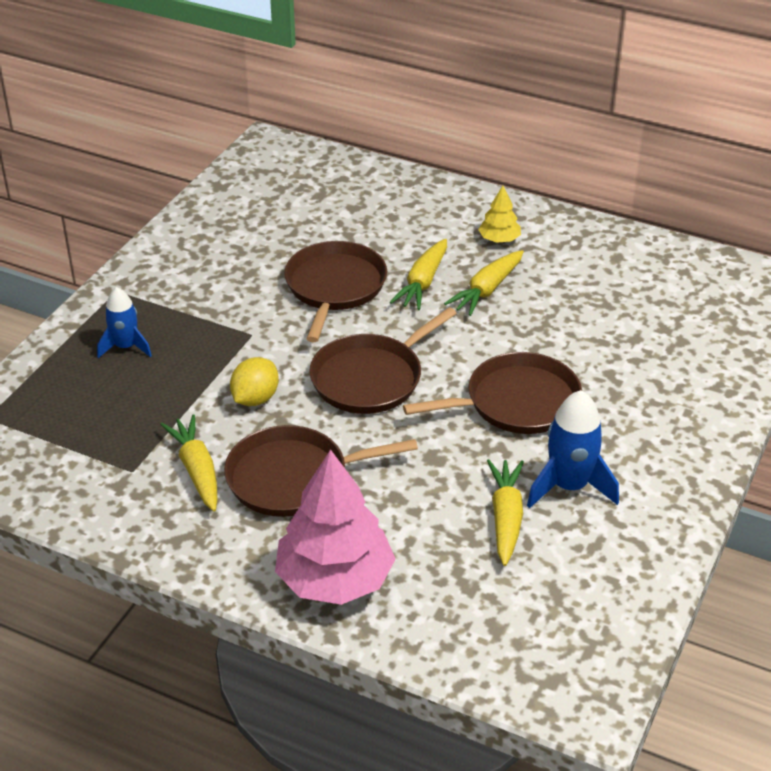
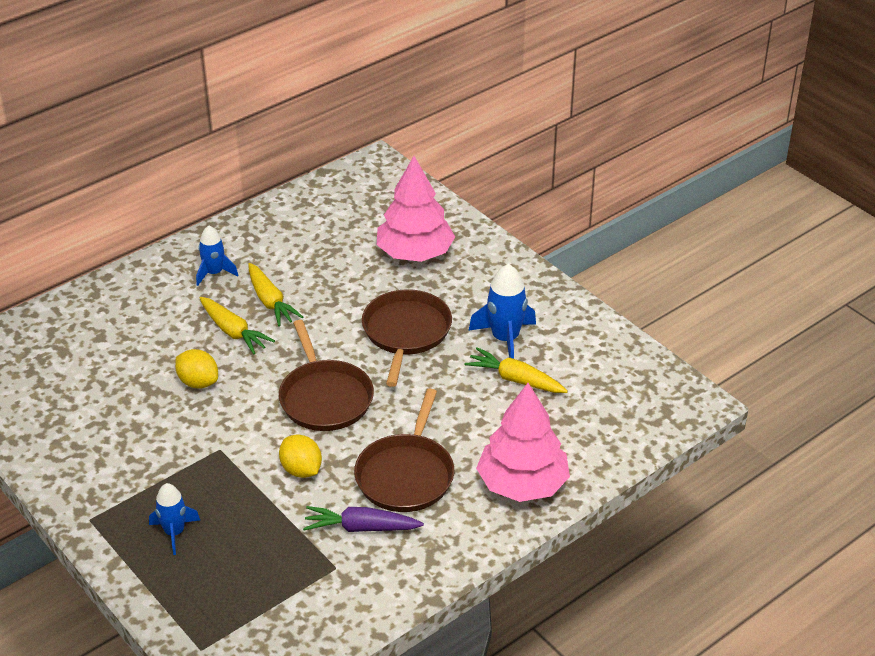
camera: 65 degrees left, 0 degrees up
(196, 470) = (360, 528): yellow carrot -> purple carrot
(334, 287) = (198, 382): brown pan -> yellow lemon
(499, 239) = (214, 273): yellow tree -> blue rocket
(655, 364) = (415, 253): none -> pink tree

